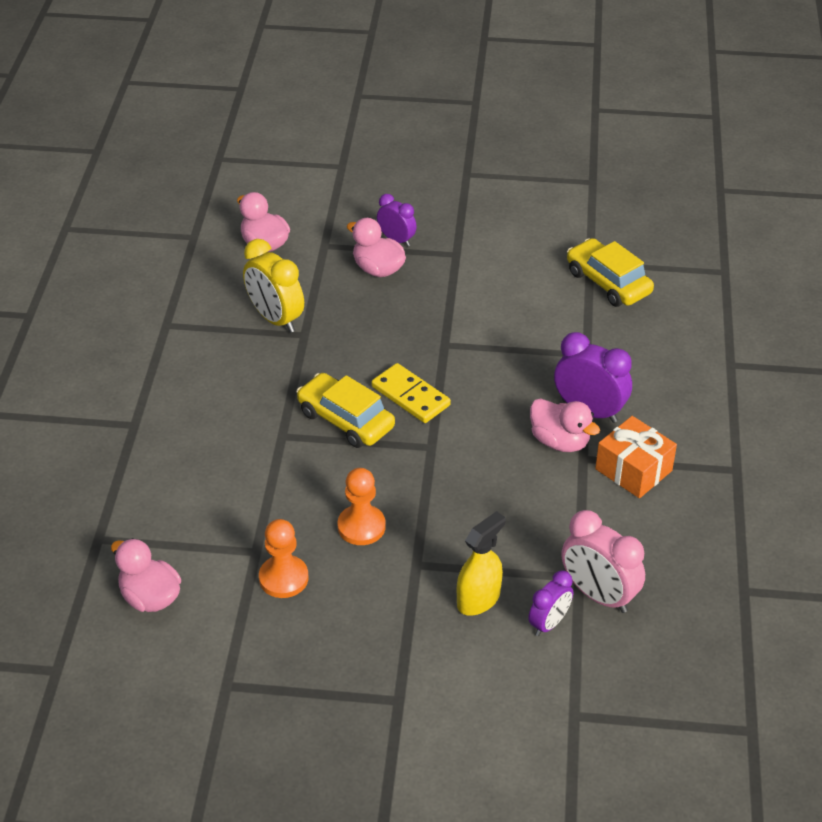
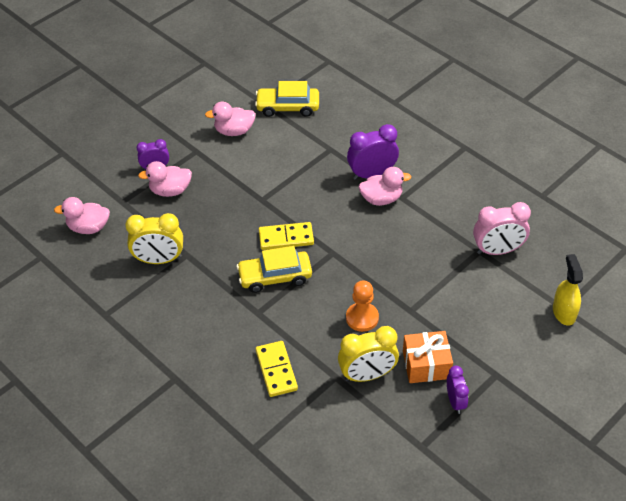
camera: 50 degrees left, 5 degrees up
(150, 597) = (324, 447): pink duck -> pink duck (234, 131)
(218, 496) = (276, 370): none -> yellow domino
(283, 578) = (367, 375): orange pawn -> yellow clock
(478, 599) = (458, 299): yellow spray bottle -> yellow spray bottle (564, 312)
(549, 623) = (499, 281): purple clock -> purple clock (455, 401)
(633, 470) = (428, 184): orange gift -> orange gift (426, 365)

